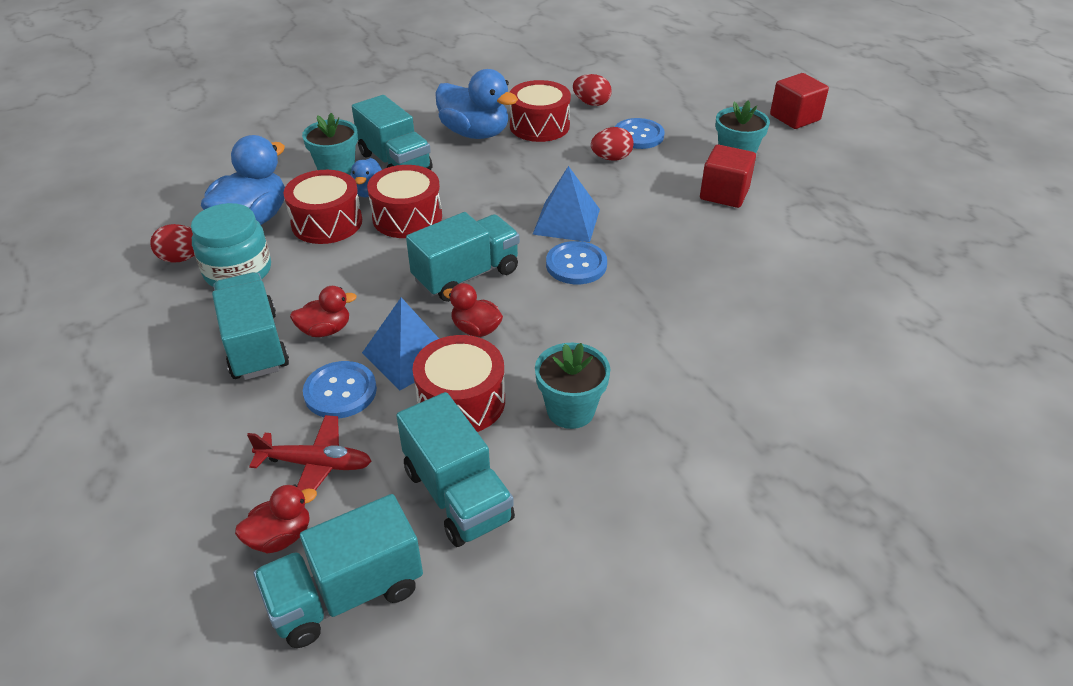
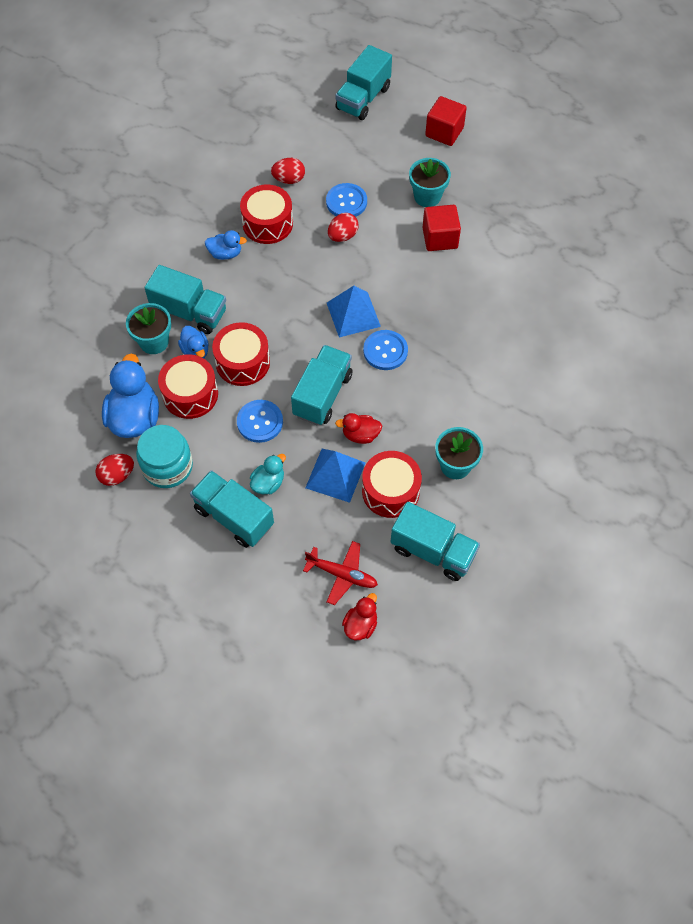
camera: 30 degrees left, 20 degrees up
(315, 464) = (342, 574): red plane -> red plane turned 45 degrees clockwise
(325, 330) = (268, 483): red duck -> turquoise duck
(340, 391) = (315, 521): blue button -> blue button (260, 422)
(346, 594) = (420, 635): turquoise truck -> turquoise truck (363, 98)
(475, 133) = (225, 253): blue duck -> blue duck, size x0.53

